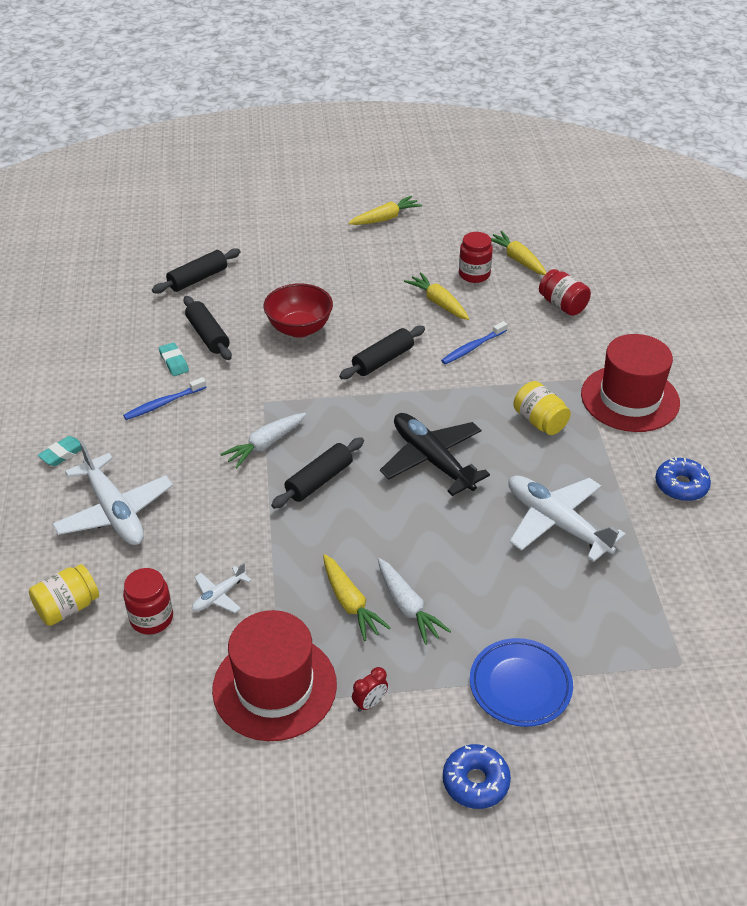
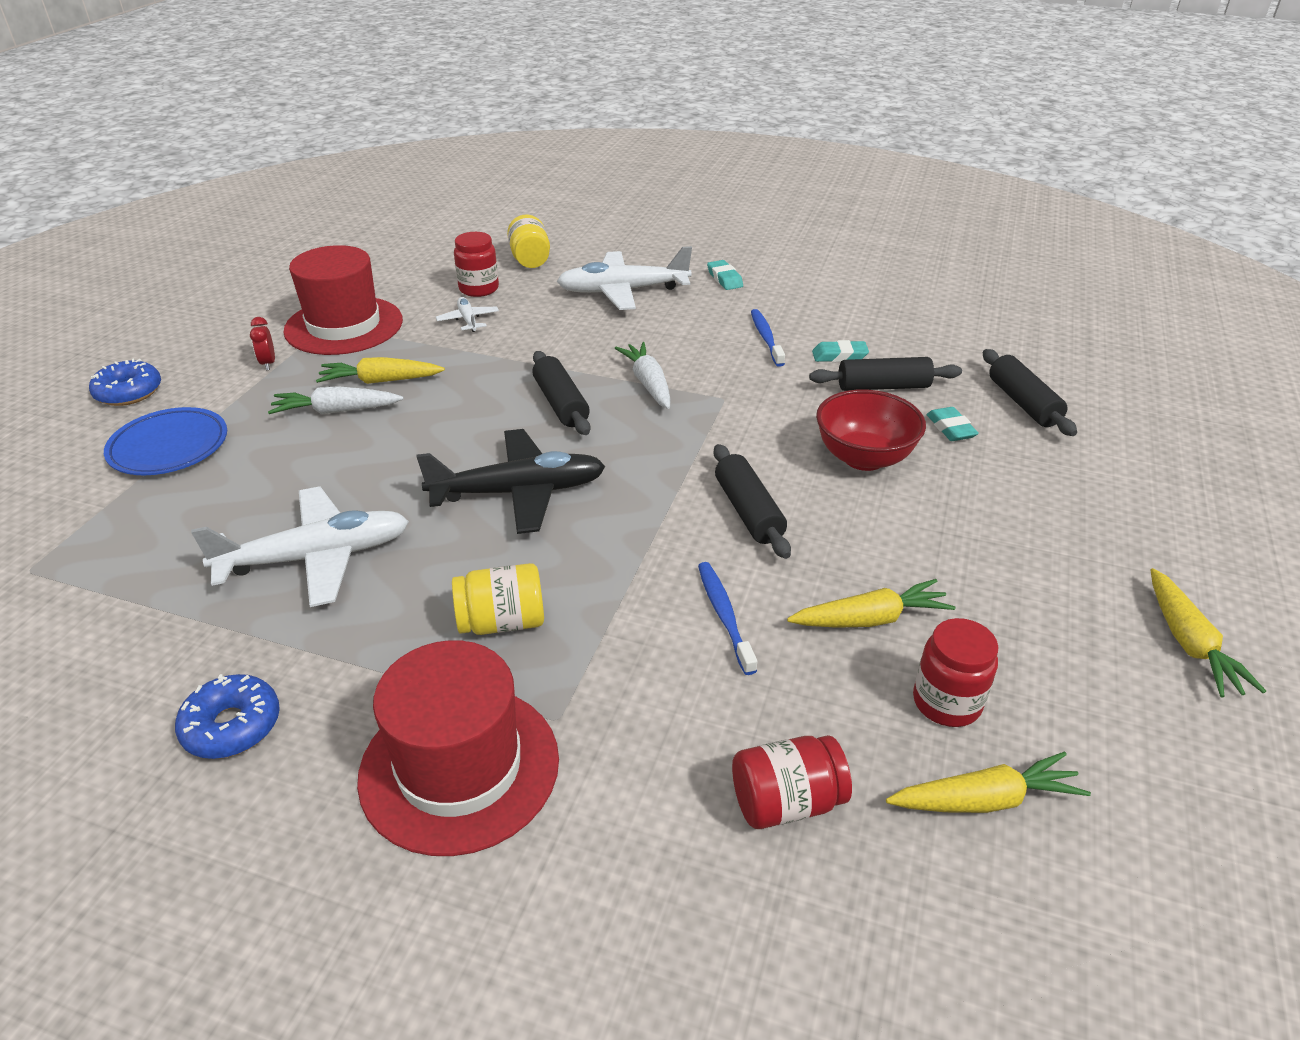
camera: 115 degrees right, 5 degrees down
(245, 302) = (950, 428): none -> turquoise eraser

